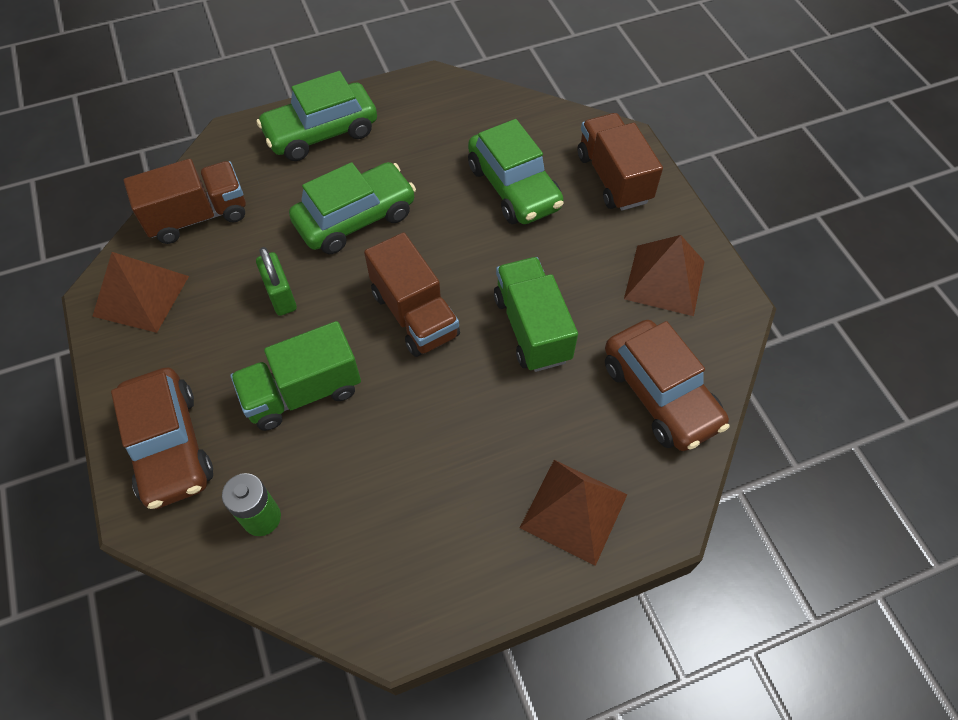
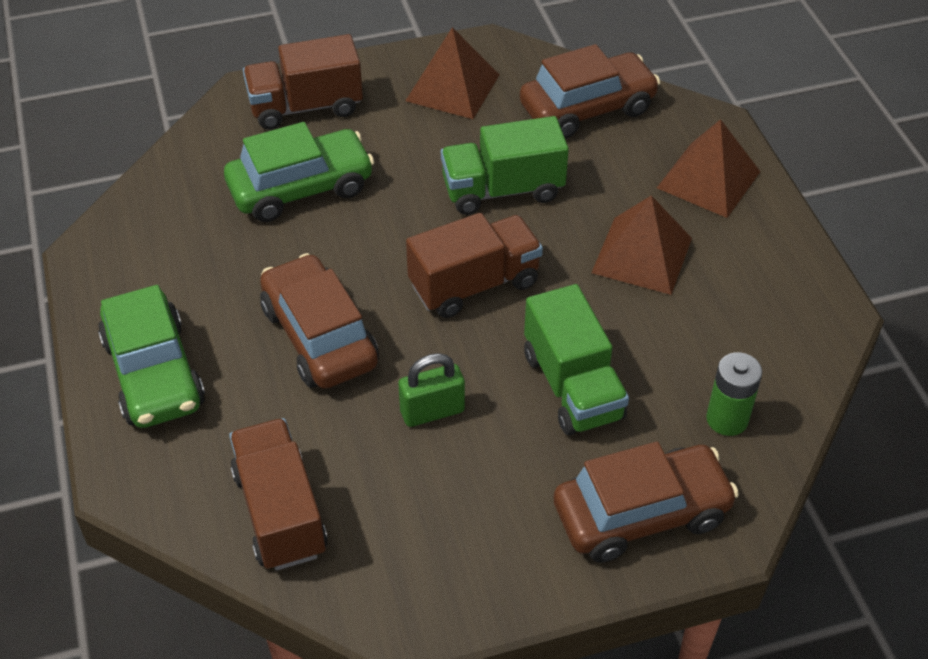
camera: 85 degrees left, 10 degrees down
(141, 295) = (411, 569): brown pyramid -> brown pyramid (642, 255)
(355, 218) = (319, 336): green car -> brown car

